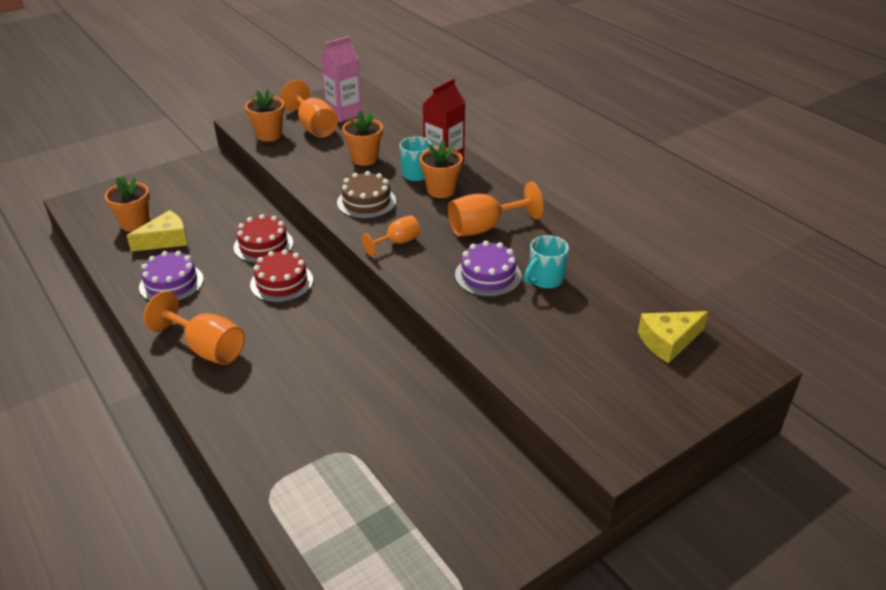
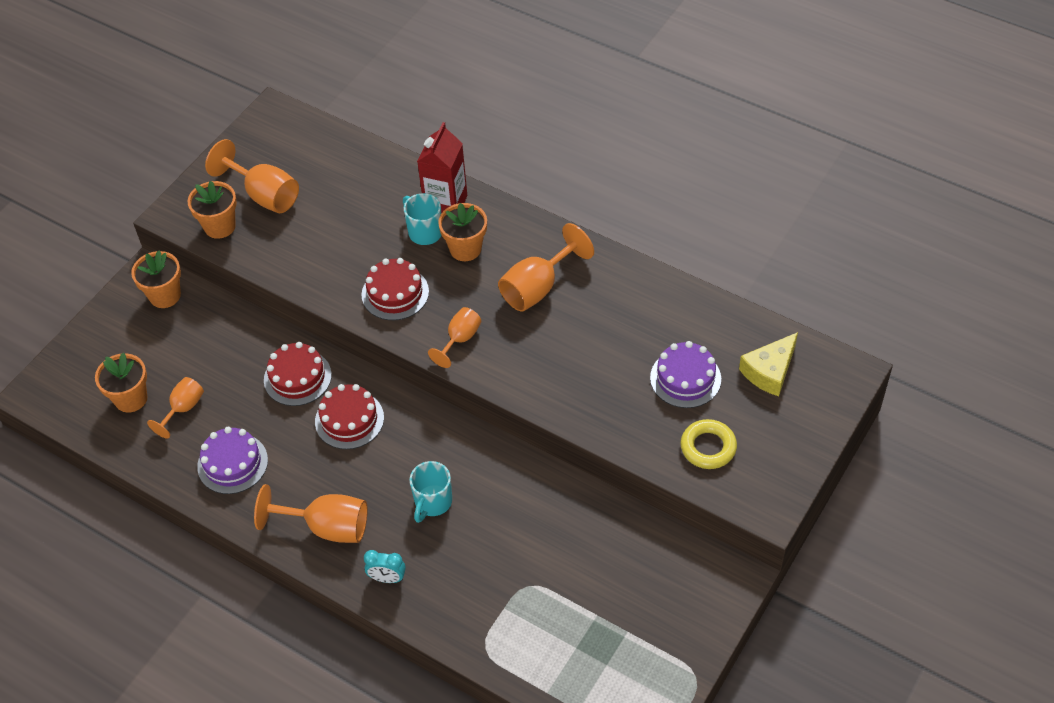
camera: 20 degrees left, 15 degrees up
(166, 240) = (183, 409): yellow cheese -> orange goblet
(226, 402) = (387, 578): none -> turquoise clock
(344, 114) = (286, 161): pink carton -> none
(364, 159) = (354, 228): orange flower pot -> orange flower pot (165, 295)
(366, 202) = (395, 293): brown cake -> red cake
(488, 275) = (572, 351): purple cake -> purple cake (685, 378)
(545, 280) = (629, 336): turquoise mug -> turquoise mug (432, 502)
(575, 382) = (708, 447): none -> yellow ring

